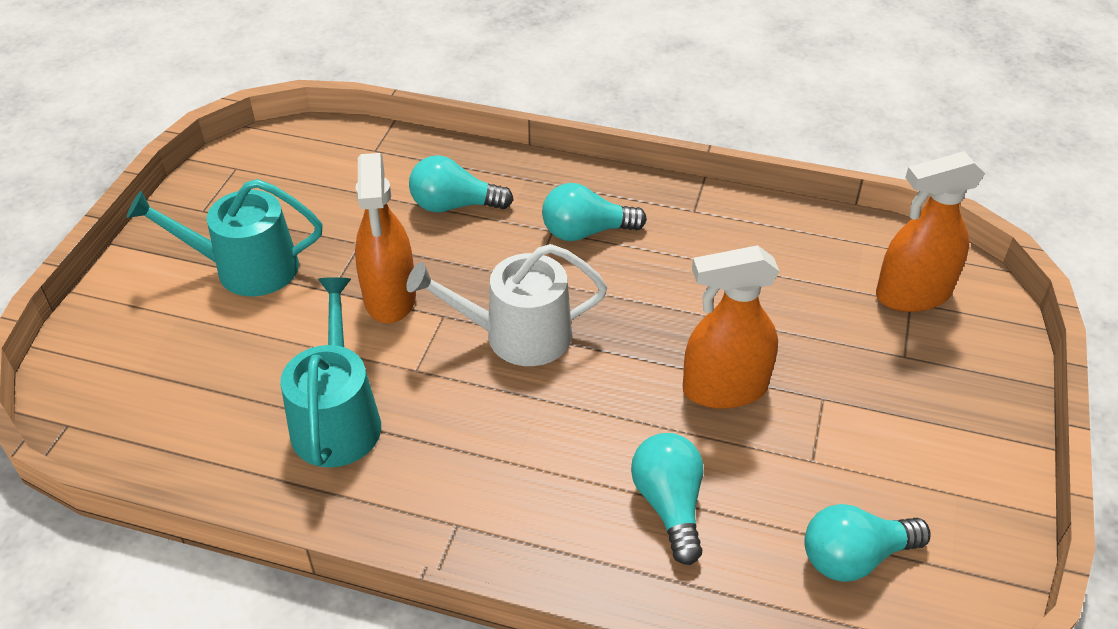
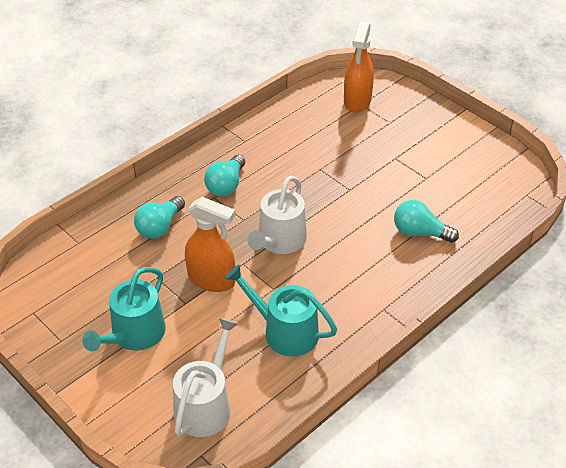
camera: 60 degrees left, 0 degrees up
(156, 391) = (205, 405): none -> white watering can
(724, 389) = (367, 185): orange spray bottle -> none
(854, 557) = (481, 190): turquoise light bulb -> none

